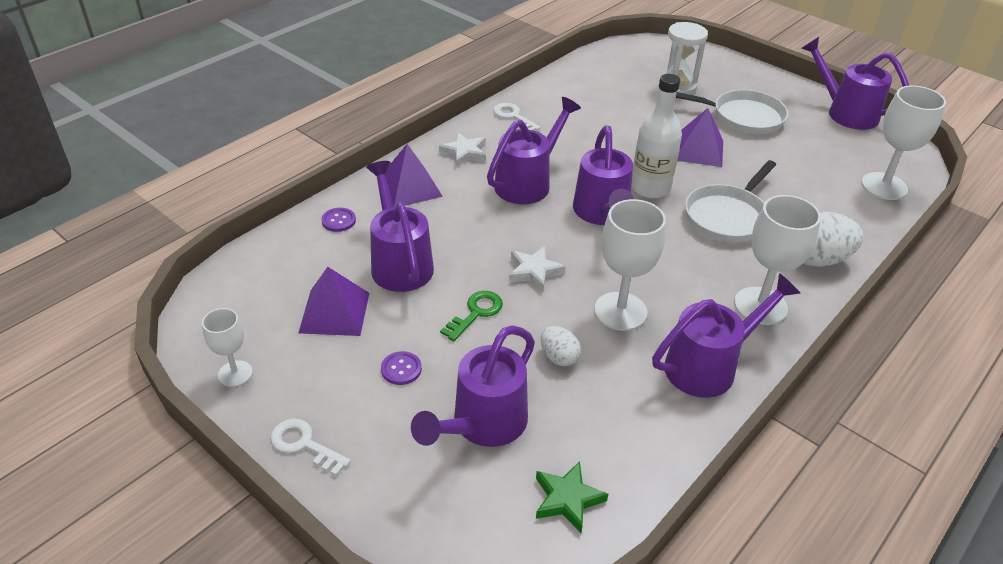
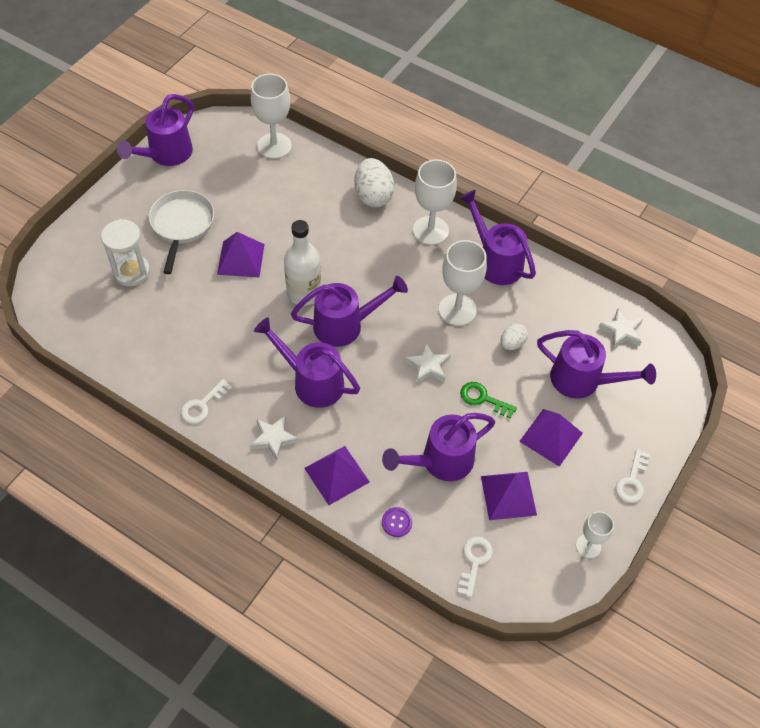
camera: 100 degrees left, 15 degrees up
(267, 270) = (474, 561): none -> white key
(401, 369) = (551, 437): purple button -> purple pyramid
(567, 499) = (621, 331): green star -> white star
(727, 216) = (332, 243): white pan -> none

